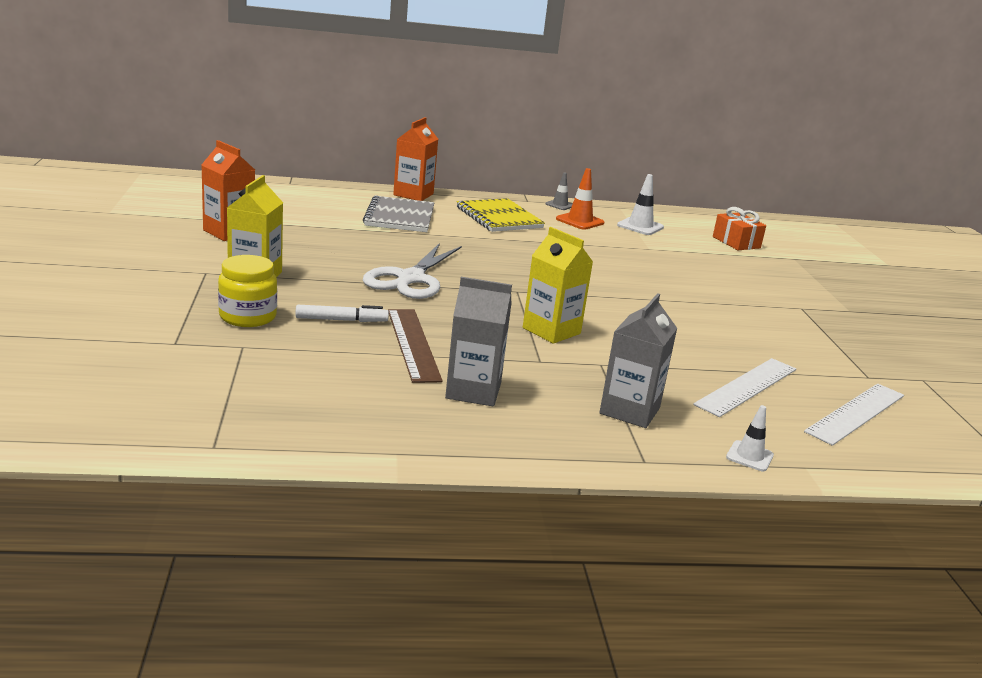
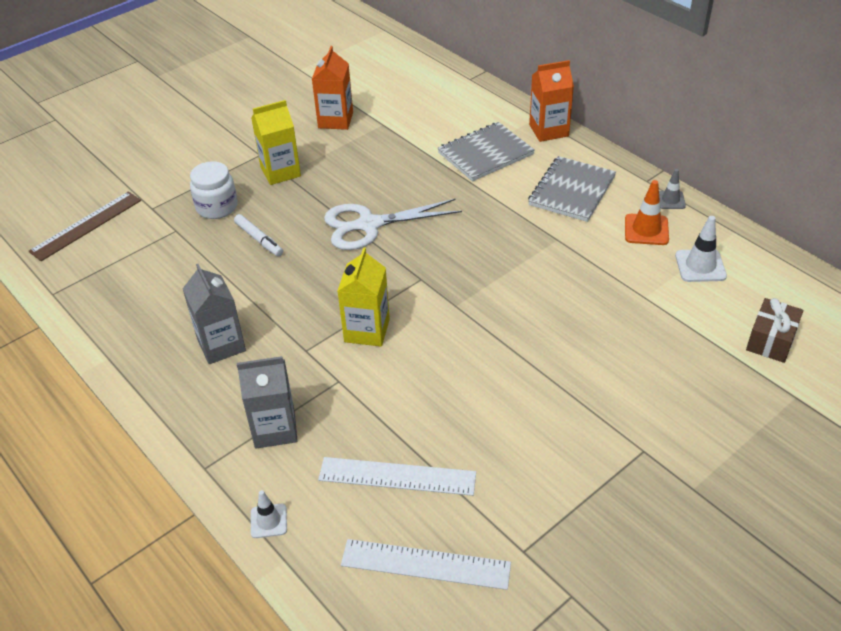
camera: 60 degrees right, 20 degrees up
(248, 317) = (217, 207): yellow jar -> white jar
(413, 344) = (261, 285): brown ruler -> brown ruler (86, 225)
(499, 218) = (572, 191): yellow notebook -> grey notebook
(736, 242) = (771, 340): orange gift -> brown gift

